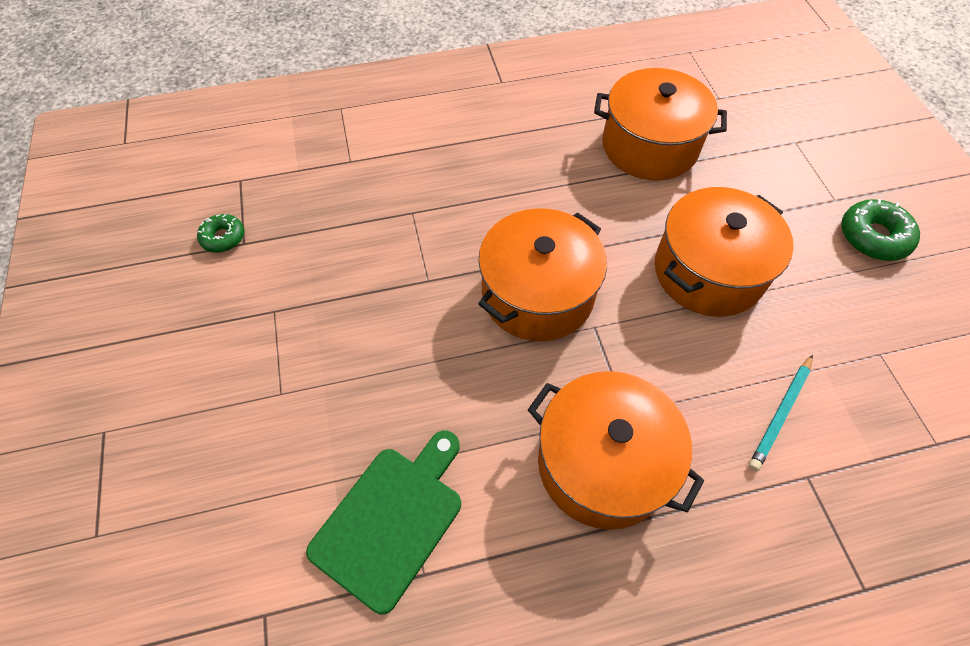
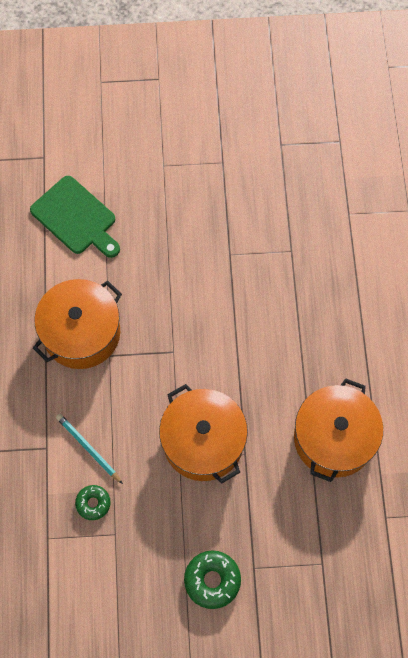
camera: 100 degrees right, 10 degrees up
(223, 237) = (287, 132): green donut -> green donut (93, 503)
(538, 294) = (205, 321): orange pot -> none

